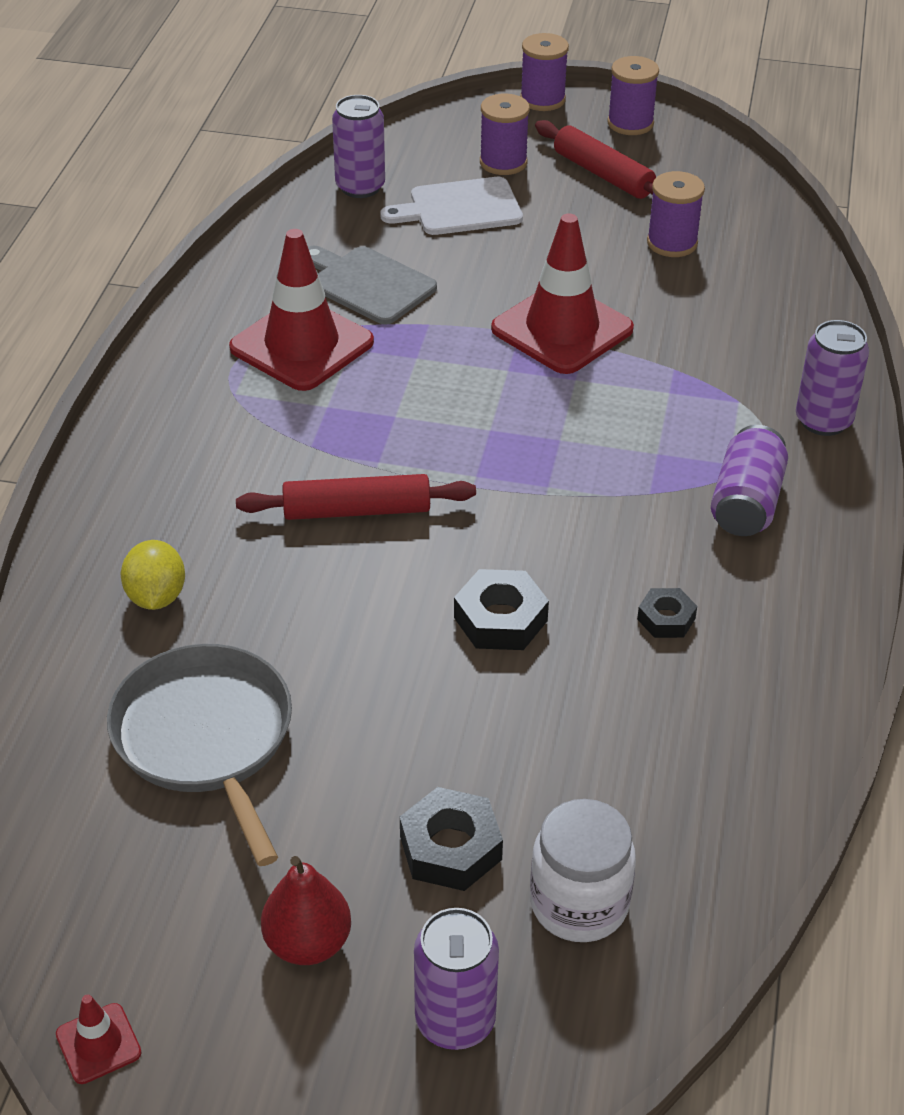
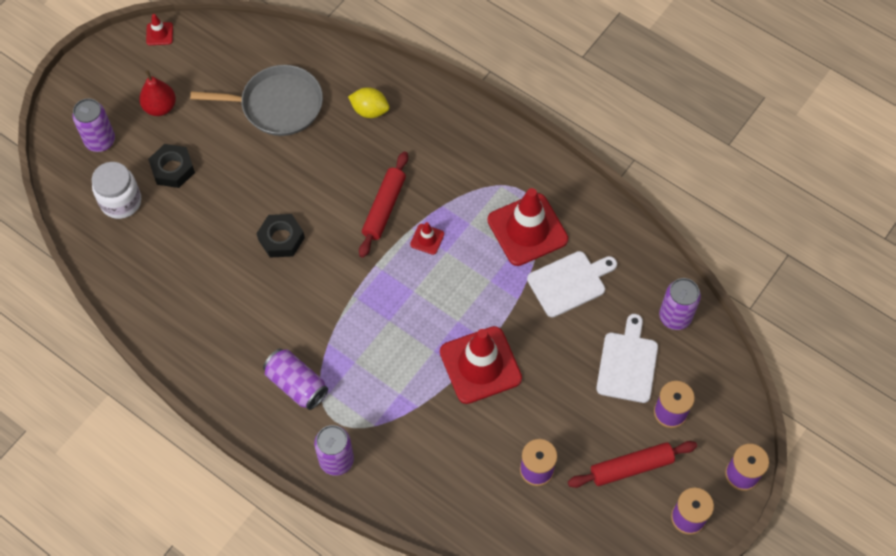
camera: 115 degrees right, 20 degrees up
(368, 284) = (569, 282): grey cutting board -> white cutting board
(386, 443) = (427, 239): none -> red traffic cone
(666, 619) = (243, 307): black nut -> none

